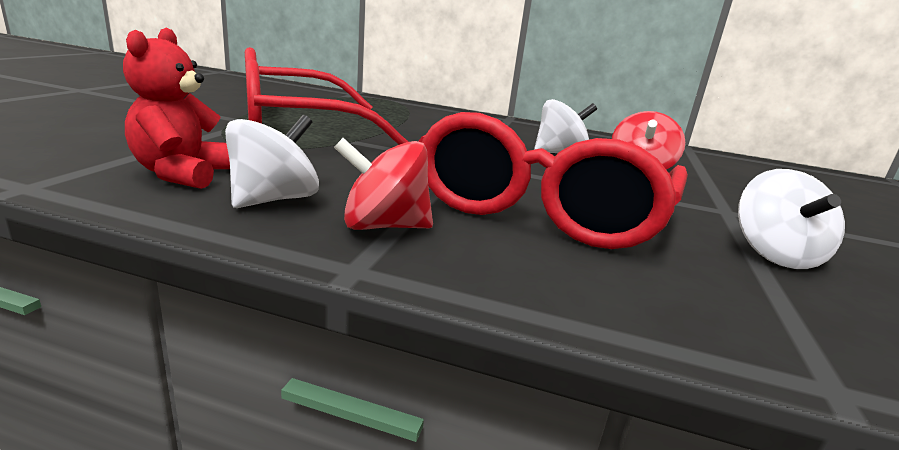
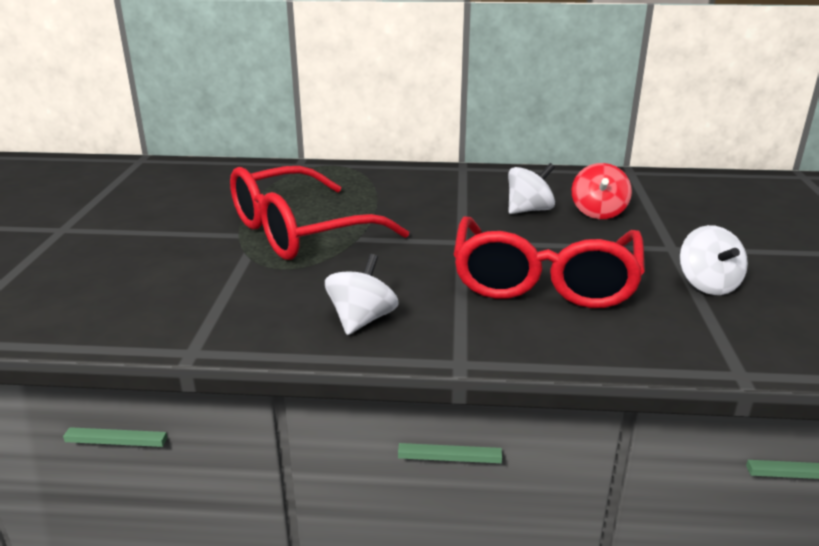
camera: 10 degrees left, 5 degrees up
(182, 174) = (276, 312): red teddy bear -> none
(383, 226) = (451, 325): red spinning top -> none

